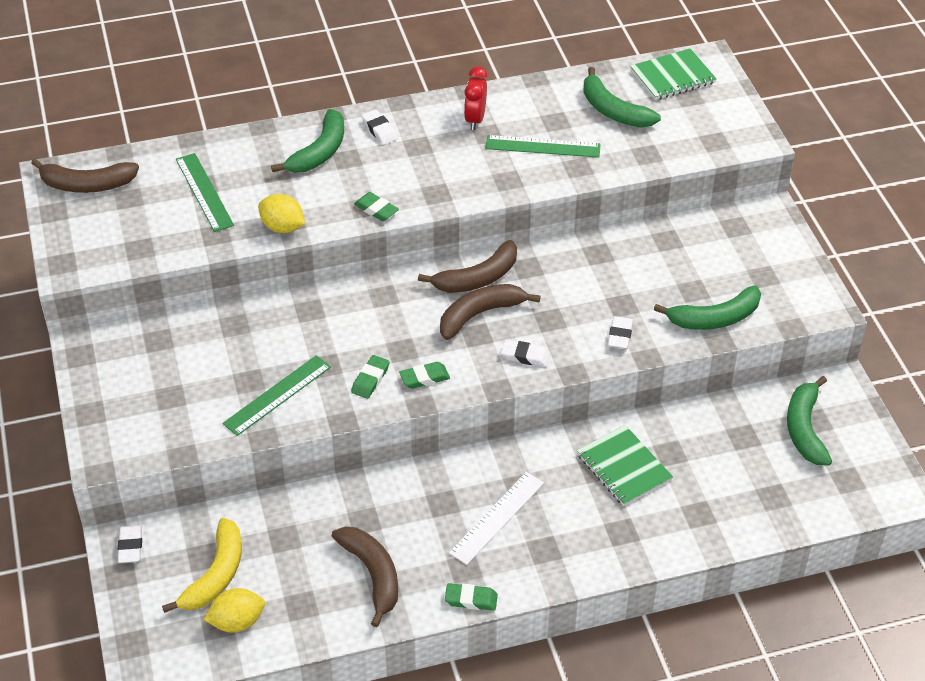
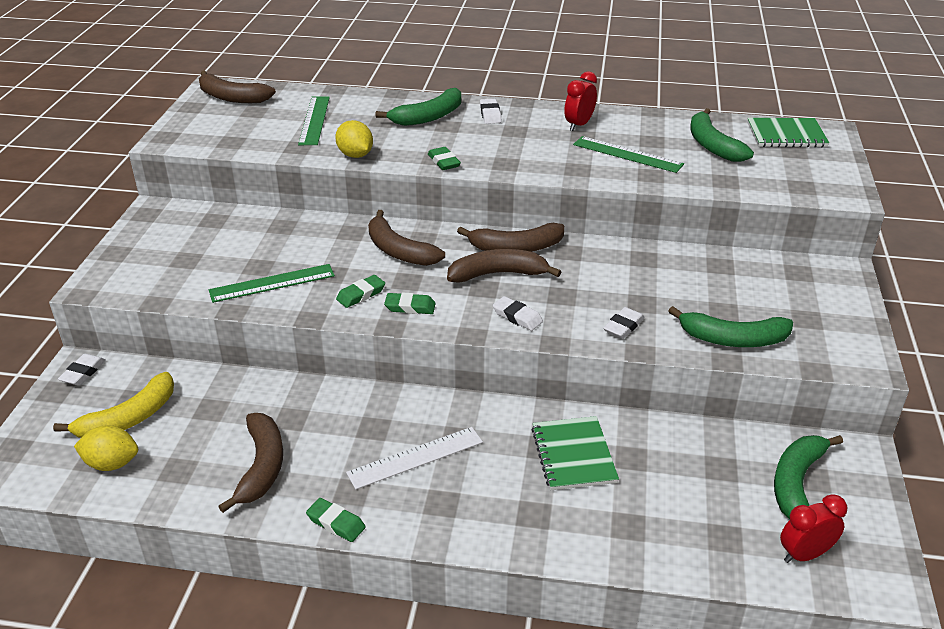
camera: 25 degrees right, 10 degrees down
(371, 317) = (399, 251): none -> brown banana
(835, 489) = (804, 554): none -> red clock

